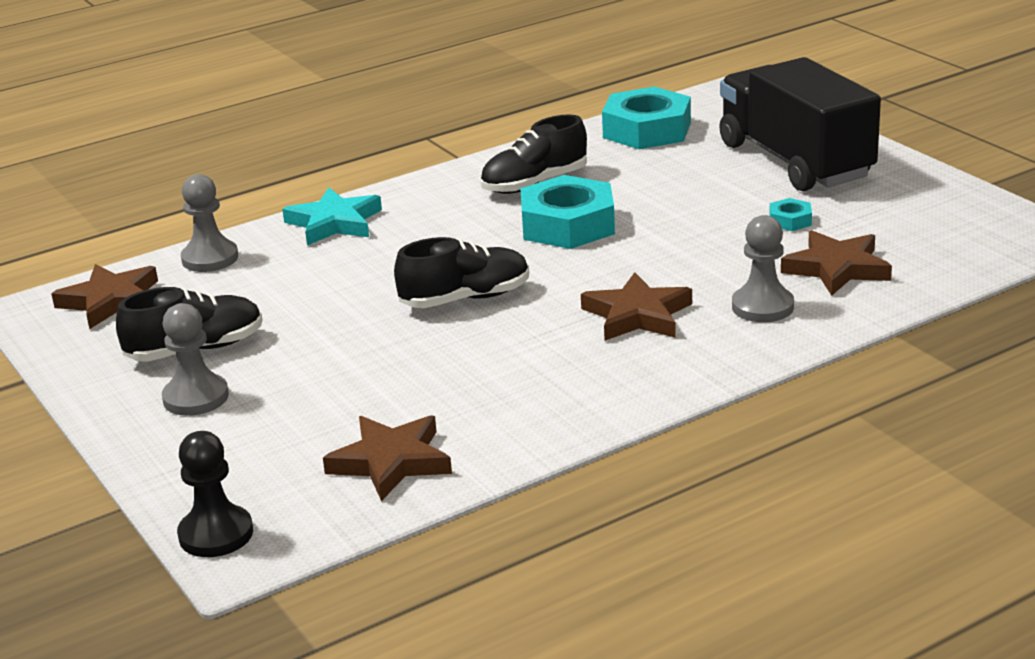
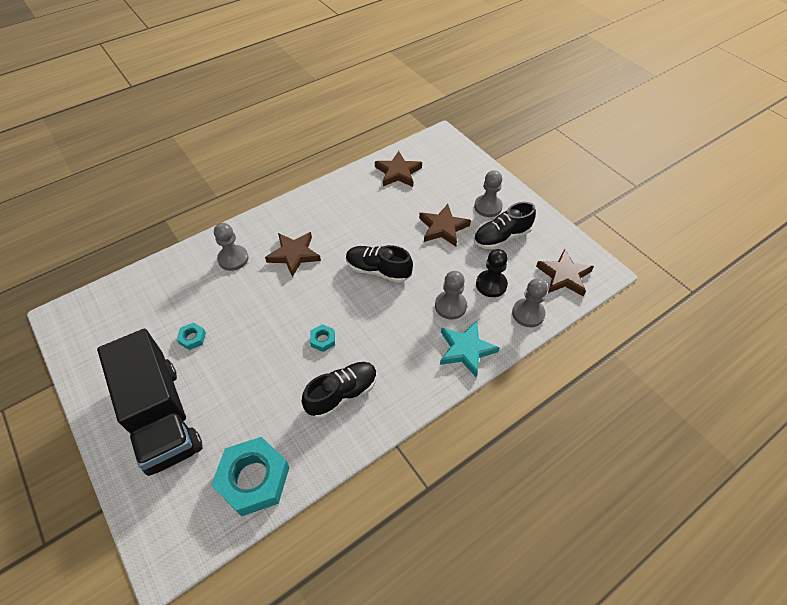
camera: 175 degrees right, 25 degrees up
(216, 534) = (452, 144): black pawn -> black pawn (491, 284)
(341, 262) = (450, 306): none -> grey pawn
(465, 299) = (378, 270): black shoe -> black shoe turned 45 degrees clockwise
(568, 225) = (323, 340): turquoise nut -> turquoise nut, size x0.44
(837, 268) = (185, 289): brown star -> brown star (443, 228)

